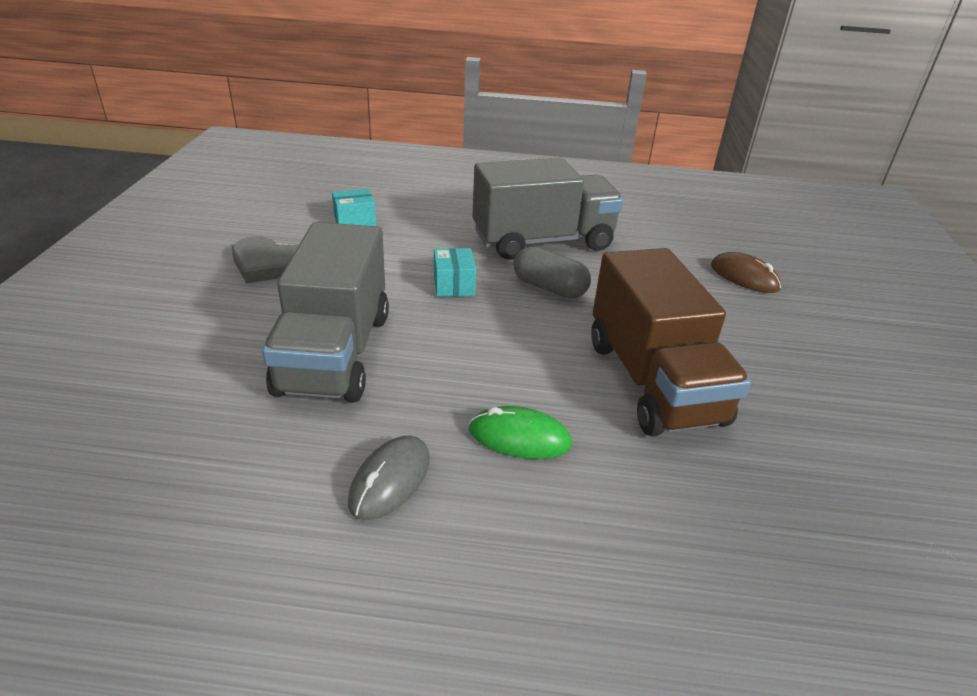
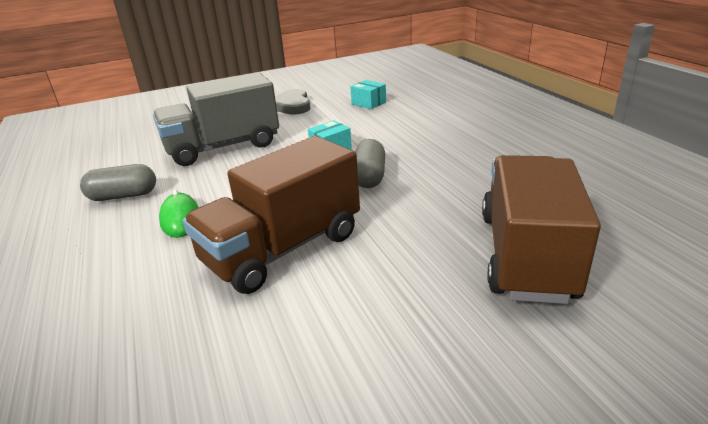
camera: 65 degrees right, 5 degrees down
(390, 480) = (123, 196): grey mouse -> grey capsule
(543, 241) = (436, 155): grey truck -> none
(744, 277) = (526, 255): brown mouse -> brown truck

